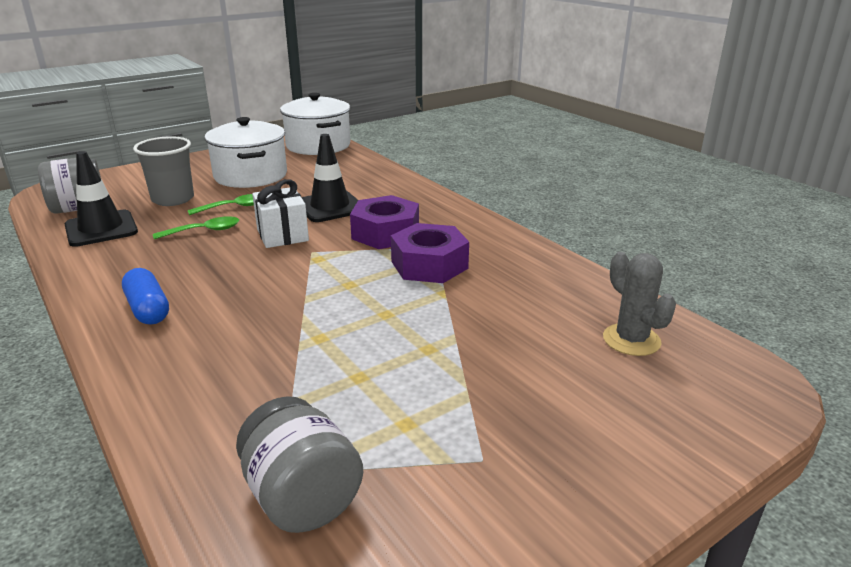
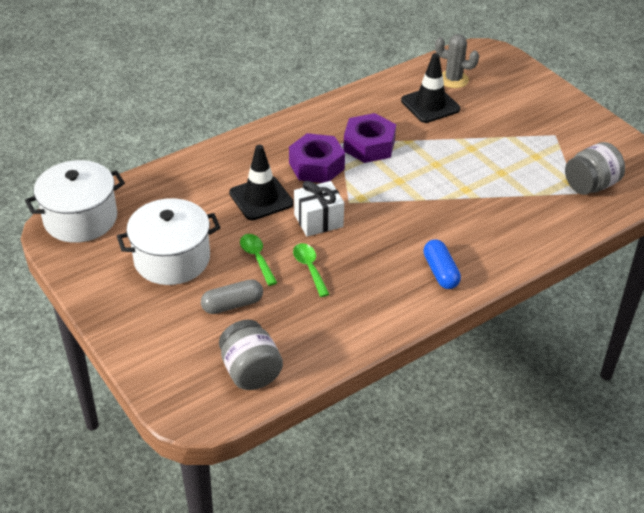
camera: 90 degrees left, 15 degrees up
(101, 229) = (302, 338): black traffic cone -> black traffic cone (430, 105)
(148, 309) = (440, 272): blue capsule -> blue capsule turned 75 degrees counterclockwise
(173, 199) = (232, 305): grey cup -> grey capsule
(631, 340) = (453, 79): grey cactus -> grey cactus turned 45 degrees clockwise

